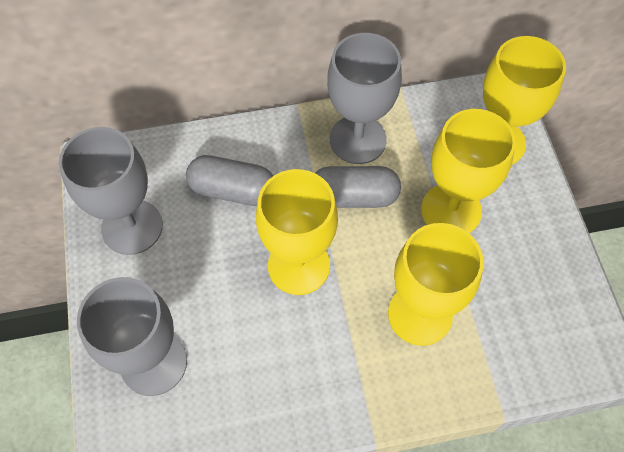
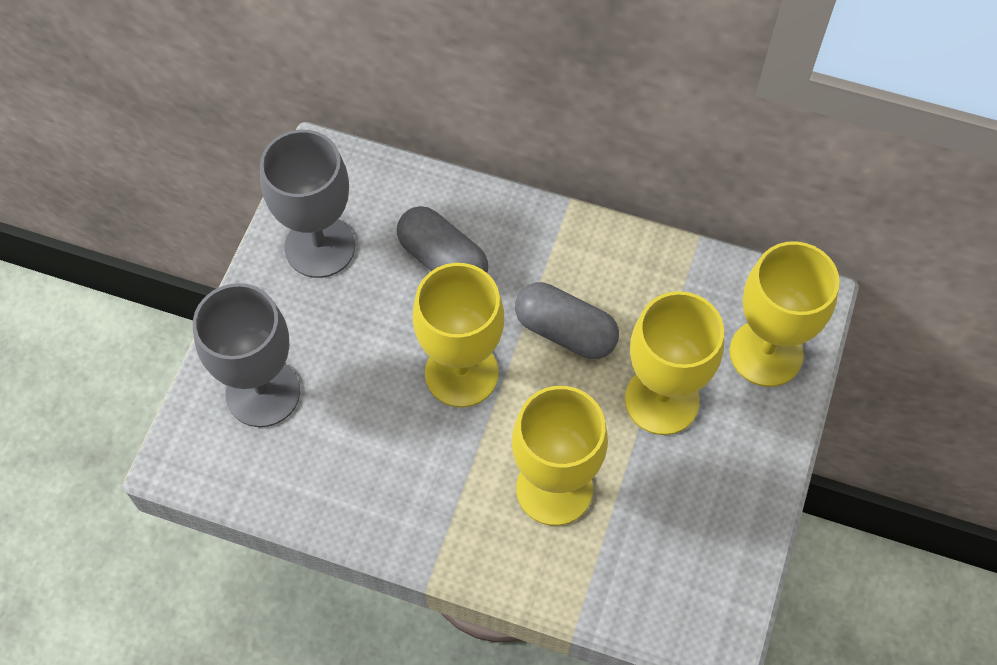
camera: 30 degrees right, 0 degrees up
(357, 139) = (611, 271): grey goblet -> none

